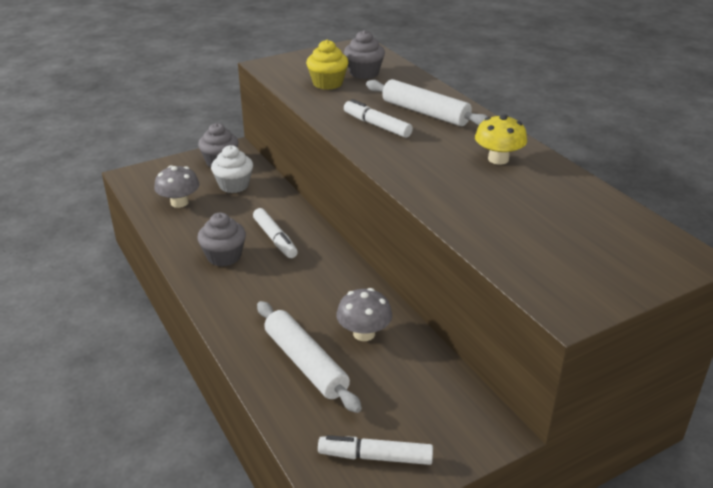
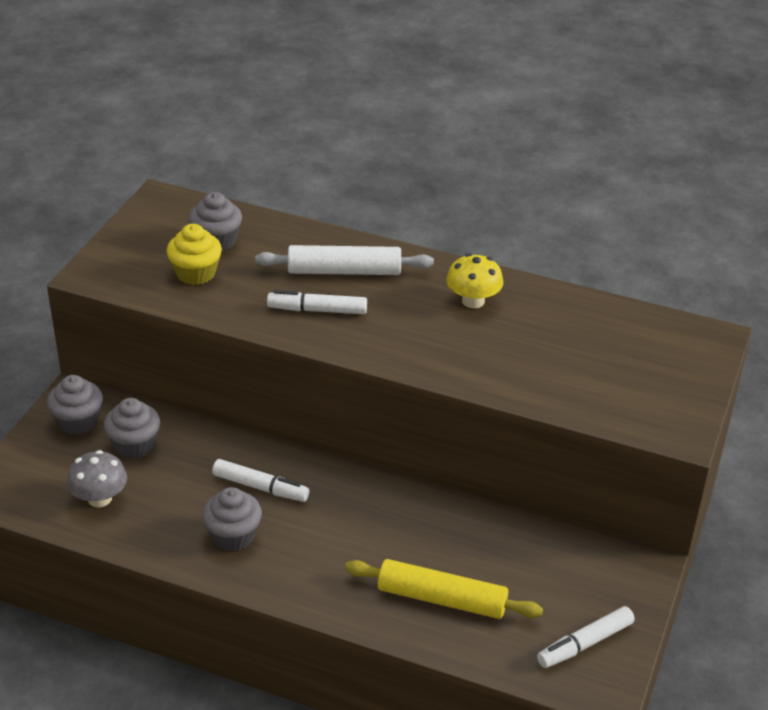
camera: 40 degrees left, 5 degrees up
(234, 185) = (134, 445): white cupcake -> grey cupcake
(306, 363) = (442, 599): white rolling pin -> yellow rolling pin
(364, 333) = (458, 541): grey mushroom -> none

